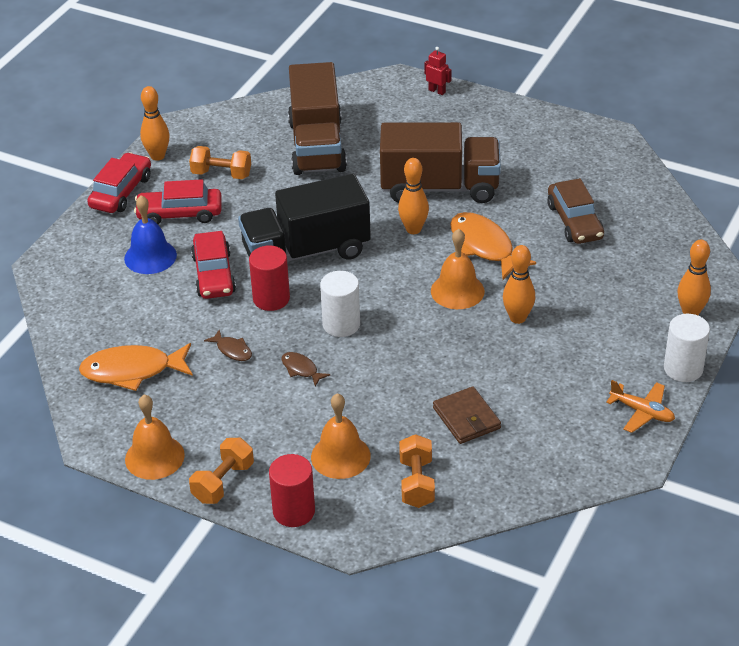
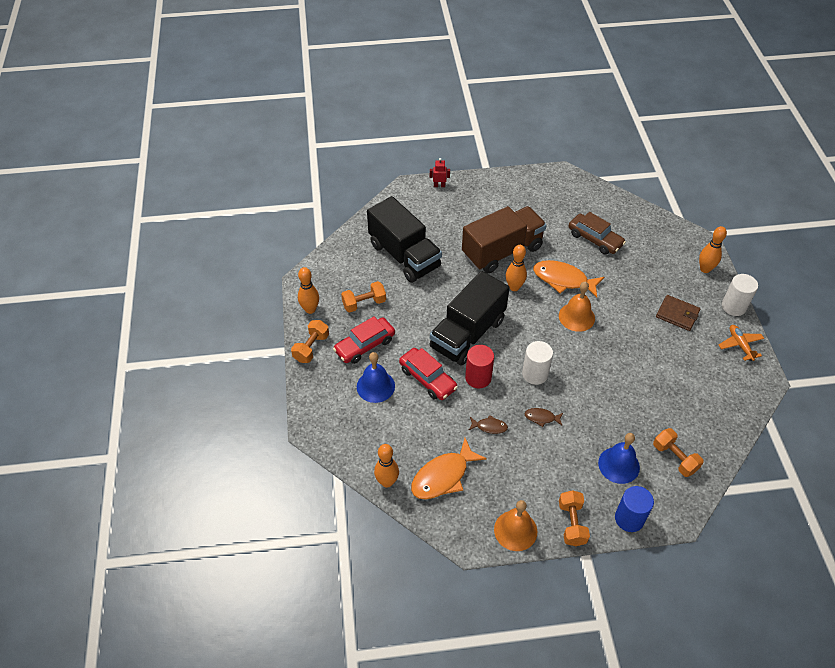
camera: 35 degrees left, 10 degrees up
(121, 192) = (311, 348): red car -> orange dumbbell
(294, 511) = (629, 518): red cylinder -> blue cylinder
(317, 146) = (404, 256): brown truck -> black truck
(340, 456) = (619, 465): orange bell -> blue bell
(466, 418) = (660, 399): brown wallet -> brown wallet (677, 314)
(517, 318) = (624, 318): orange bowling pin -> orange bowling pin (387, 482)
(642, 412) = (740, 345): orange plane -> orange plane turned 105 degrees counterclockwise

